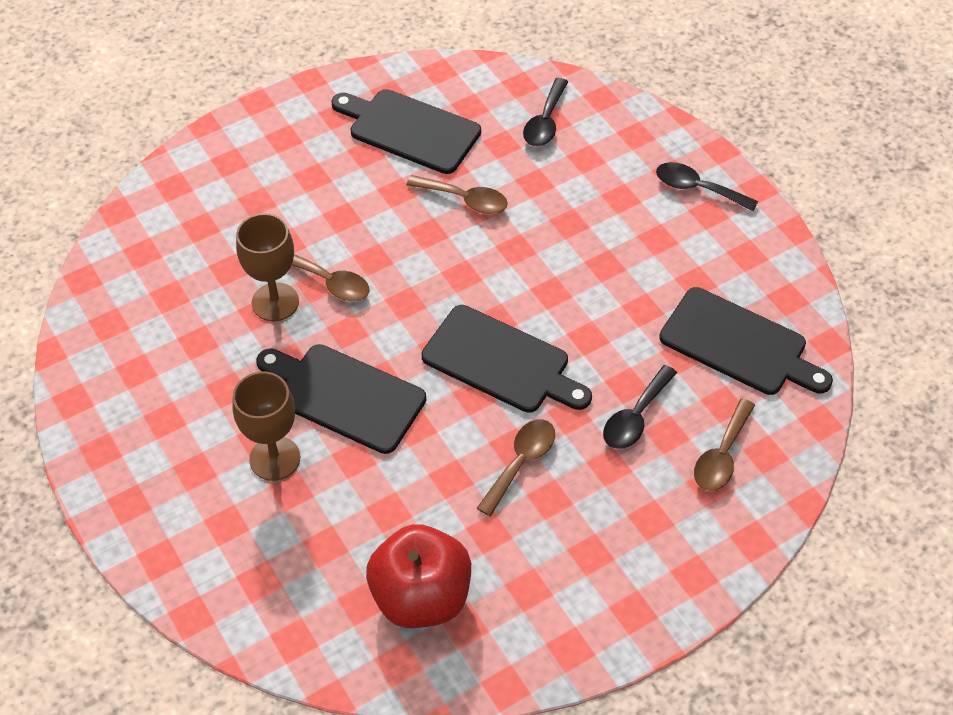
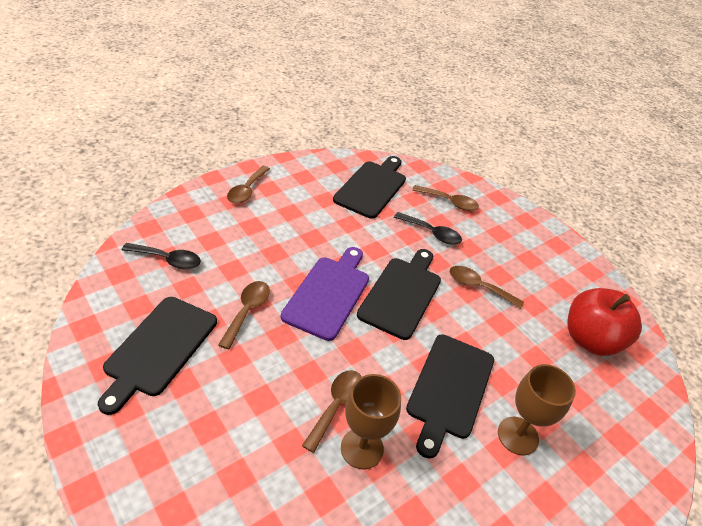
camera: 100 degrees left, 10 degrees down
(497, 279) = (328, 294): none -> purple cutting board
(697, 188) = (247, 190): black spoon -> brown spoon

